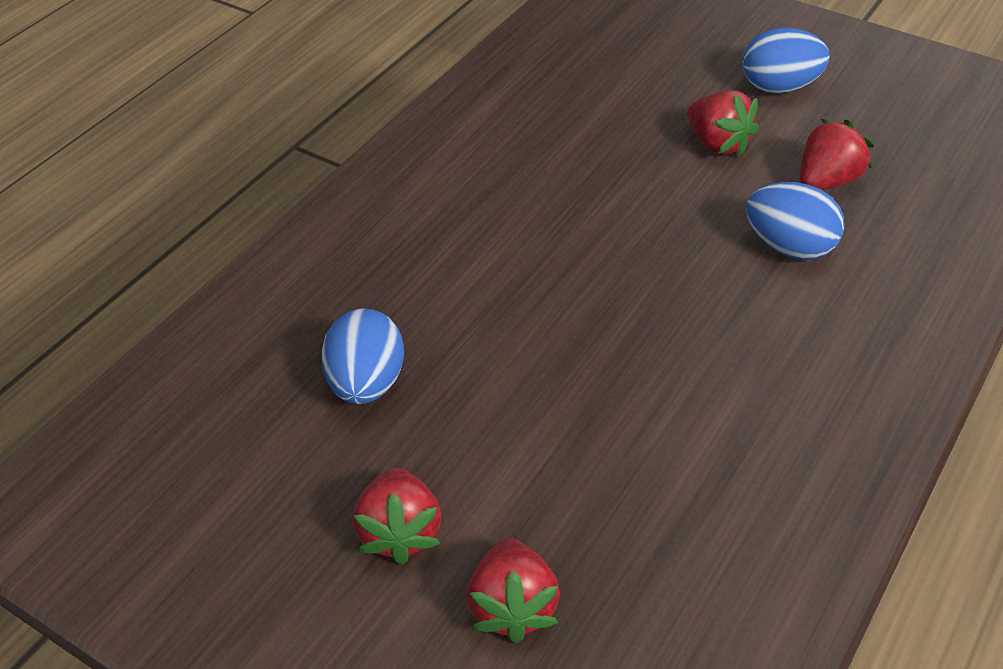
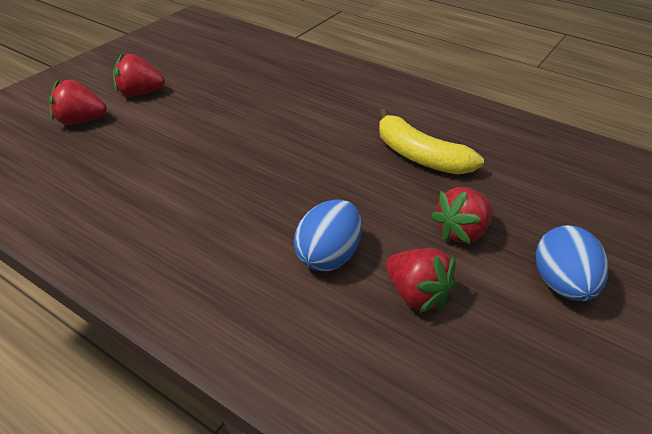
camera: 90 degrees right, 5 degrees down
(366, 384) = (237, 84): blue egg -> none
(573, 168) = (420, 156): none -> yellow banana

